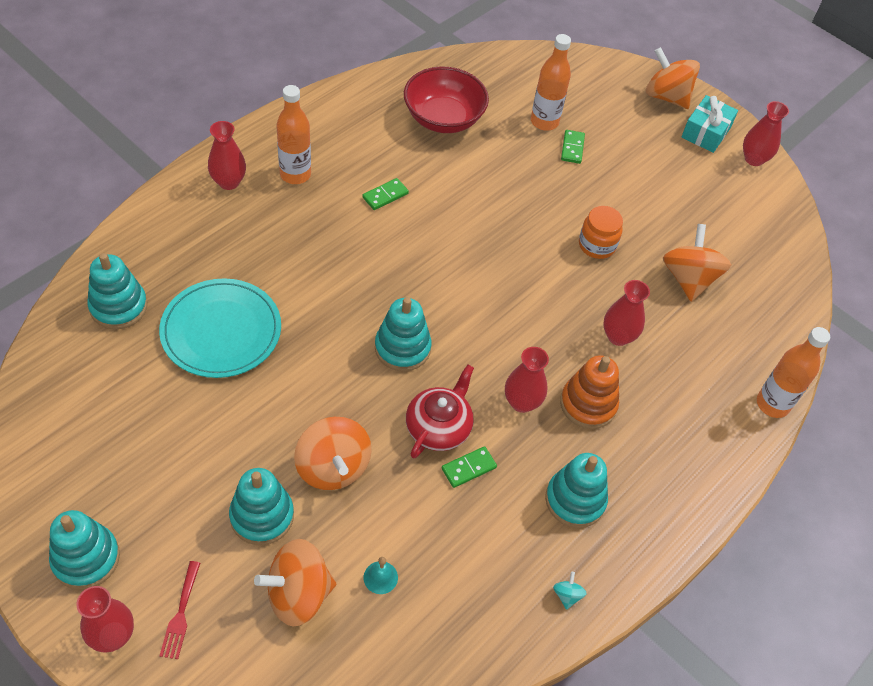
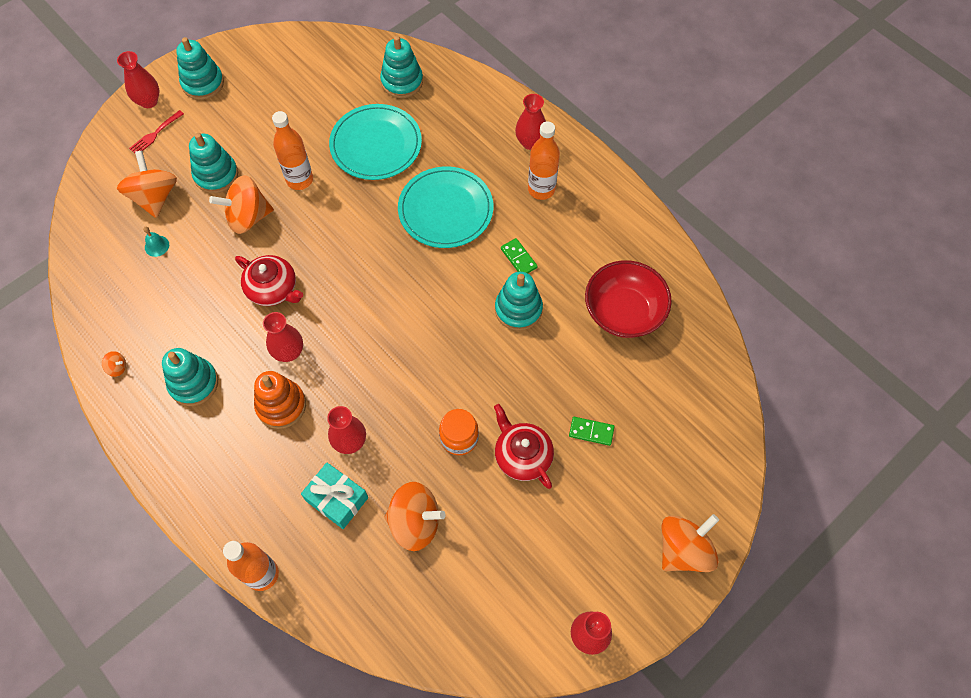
camera: 100 degrees right, 10 degrees up
(181, 614) = (155, 134): red fork -> red fork turned 60 degrees counterclockwise
(322, 259) = (445, 209): none -> turquoise plate
(402, 348) = (350, 266): turquoise stacking toy -> turquoise stacking toy (518, 309)
(469, 468) = (233, 308): green domino -> none
(544, 122) = (628, 408): orange bottle -> orange bottle (299, 180)
(567, 595) = (117, 368): turquoise spinning top -> orange spinning top
(605, 198) = (522, 455): none -> red teapot
(706, 132) = (627, 585): turquoise gift -> turquoise gift (337, 499)

